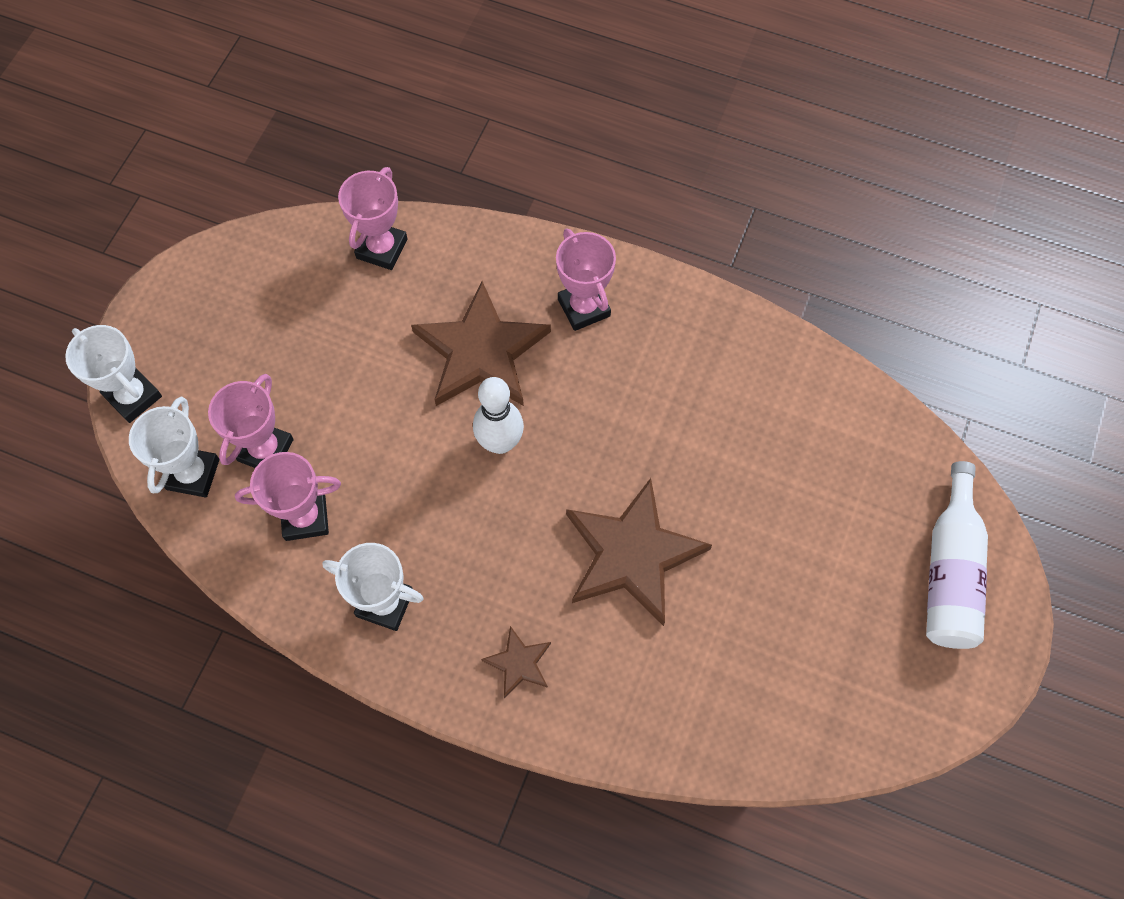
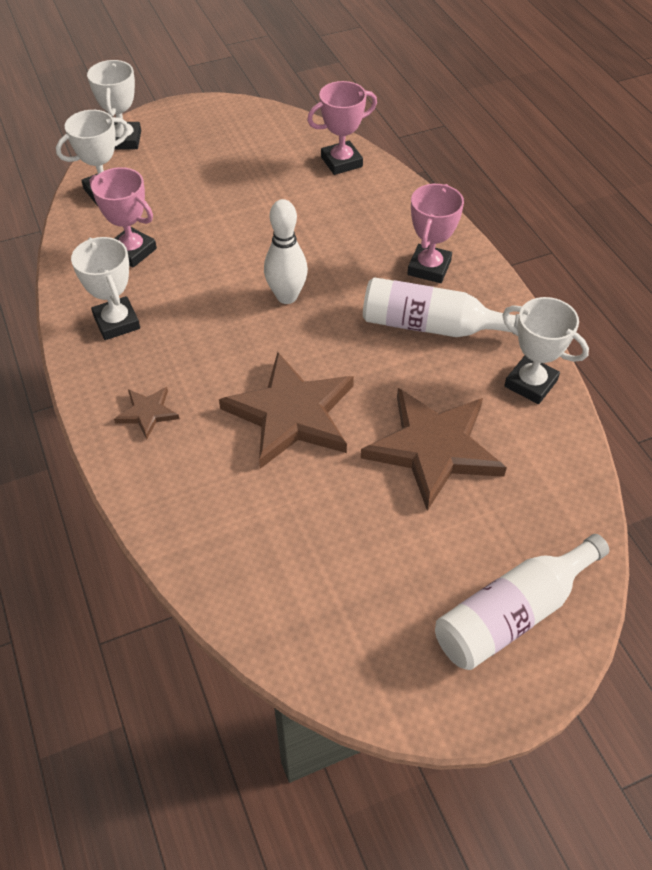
camera: 45 degrees right, 15 degrees down
(265, 450) = (155, 207): pink trophy -> none
(481, 352) = (334, 246): brown star -> brown star (433, 448)
(647, 368) = (431, 326): none -> white bottle
(774, 358) = (530, 383): none -> white trophy

